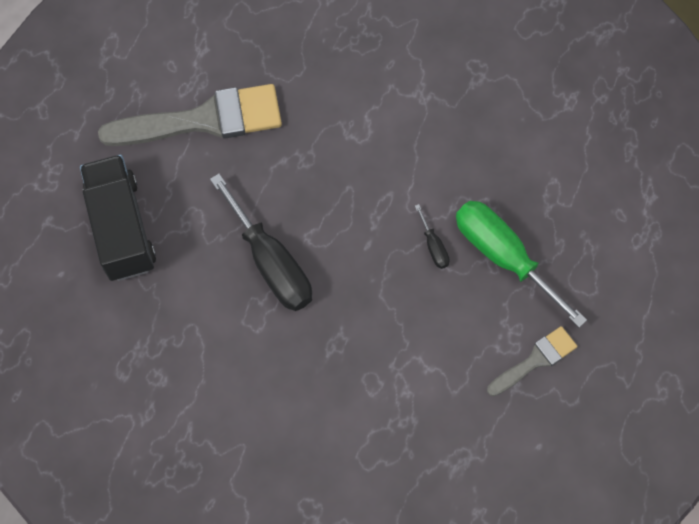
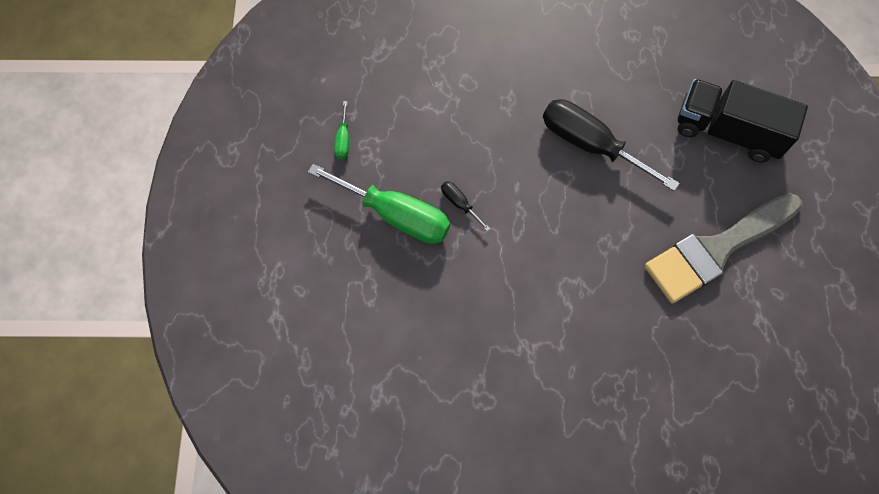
camera: 160 degrees right, 0 degrees up
(122, 228) = (727, 131): black truck -> black truck turned 150 degrees clockwise
(535, 360) = (343, 140): grey brush -> green screwdriver

